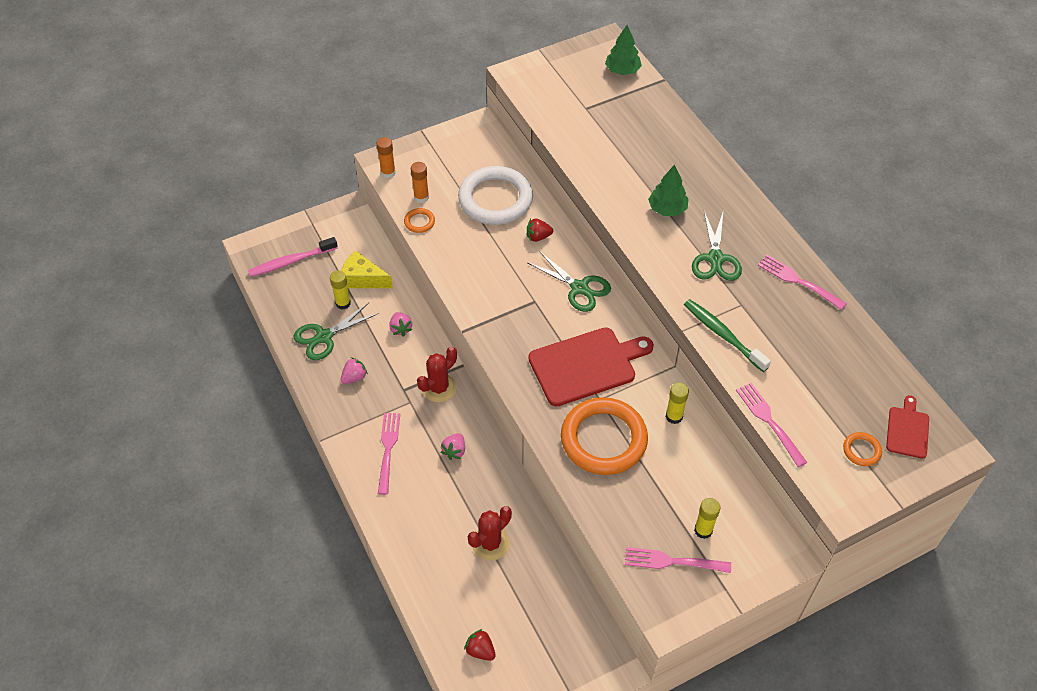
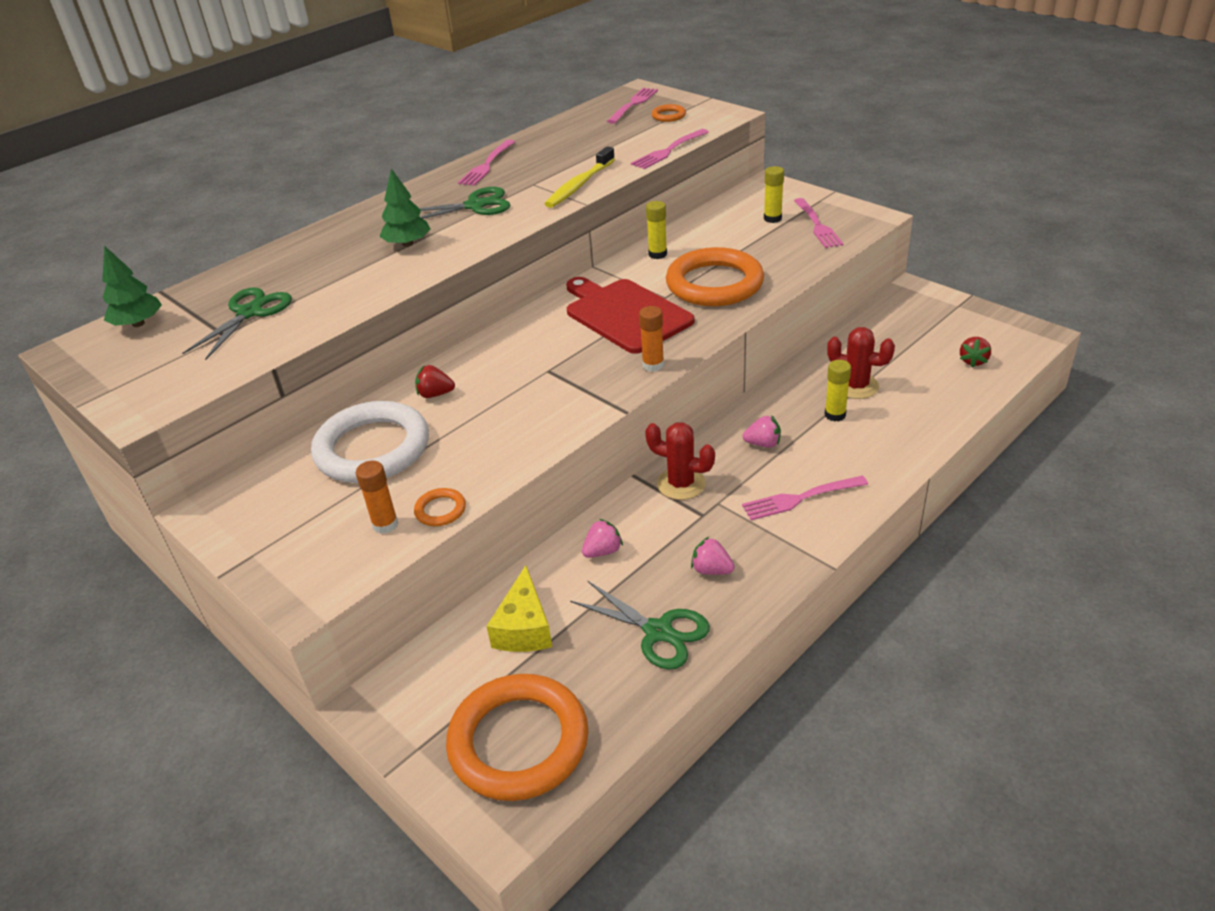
camera: 105 degrees left, 15 degrees down
(291, 261) = (518, 742): pink toothbrush -> orange ring
(343, 303) = (583, 633): yellow glue stick -> yellow glue stick (835, 415)
(388, 173) = (334, 582): orange glue stick -> orange glue stick (653, 365)
(538, 237) = (435, 394): red strawberry -> red strawberry turned 120 degrees clockwise
(579, 288) = (511, 344): green scissors -> green scissors (250, 313)
(723, 335) = (579, 185): green toothbrush -> yellow toothbrush
(907, 430) = (633, 104): red cutting board -> pink fork

